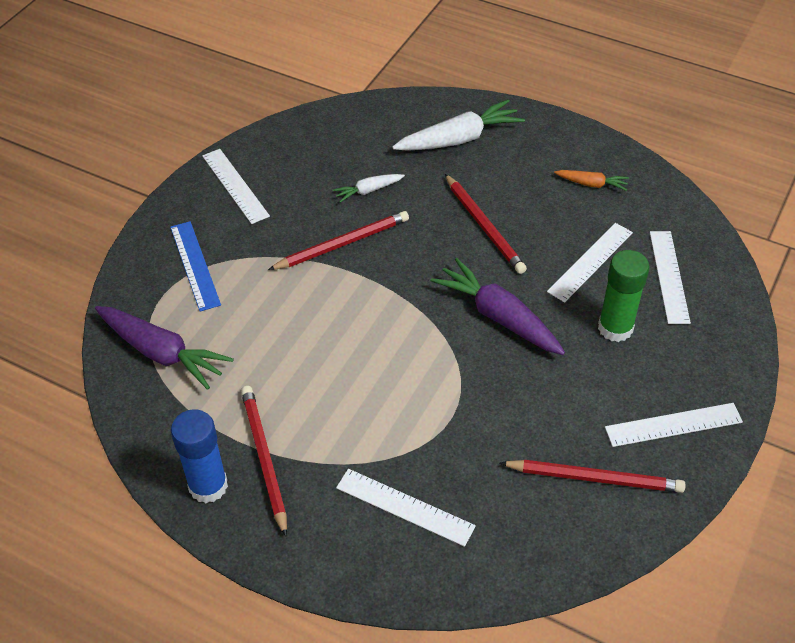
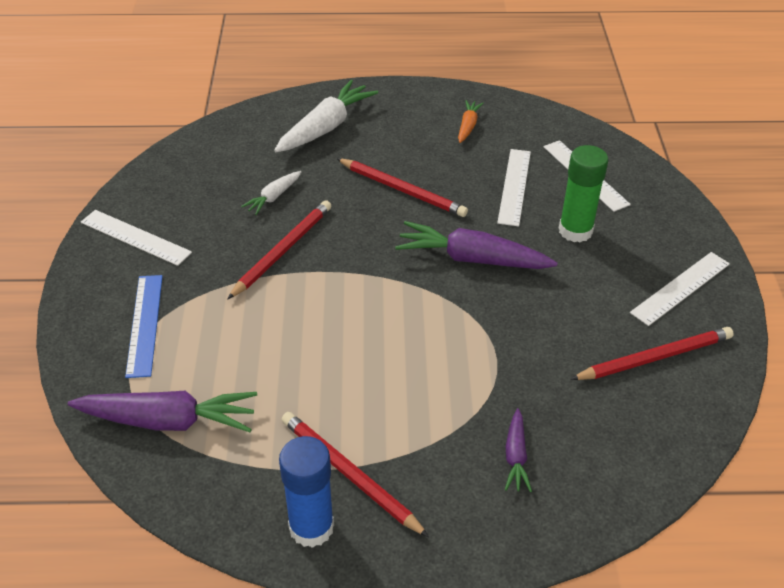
camera: 30 degrees left, 5 degrees down
(195, 265) = (144, 324): blue ruler -> blue ruler turned 45 degrees clockwise
(405, 507) = (515, 456): white ruler -> purple carrot
(592, 184) = (468, 126): orange carrot -> orange carrot turned 60 degrees counterclockwise

